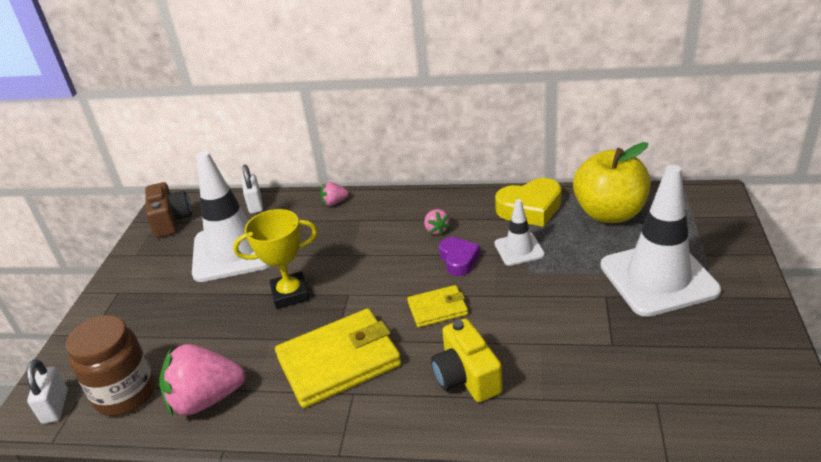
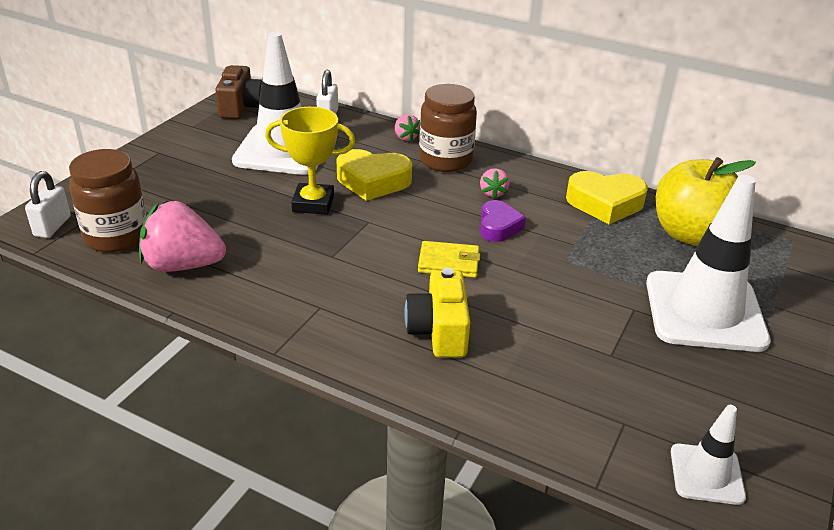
camera: 15 degrees right, 0 degrees up
(330, 254) = (373, 181): none -> yellow heart
(334, 202) = (405, 137): pink strawberry -> pink strawberry turned 120 degrees counterclockwise
(339, 361) = (323, 275): yellow wallet -> none
(380, 213) = (445, 160): none -> brown jar
(519, 249) = (568, 237): white traffic cone -> white traffic cone (706, 474)

